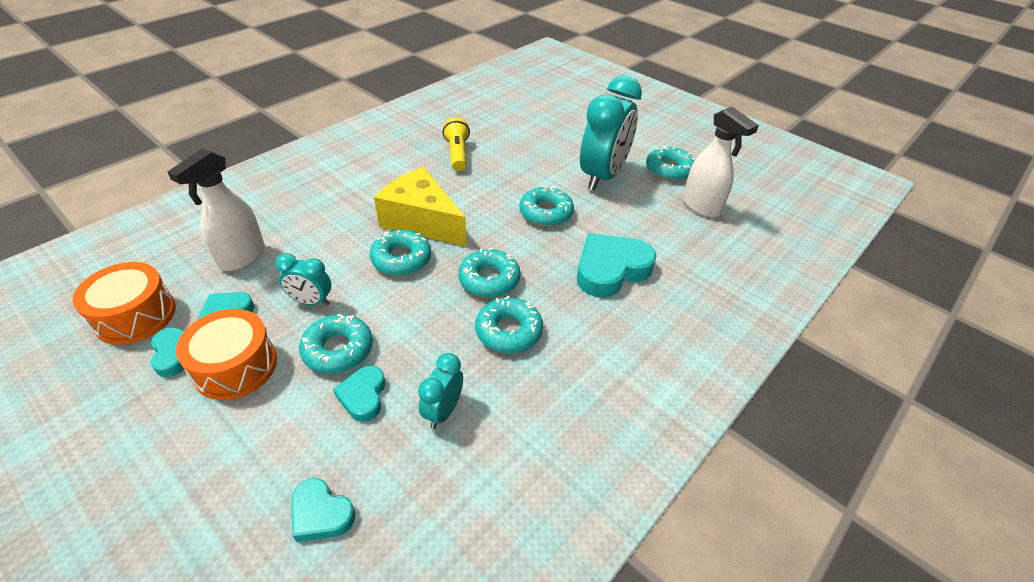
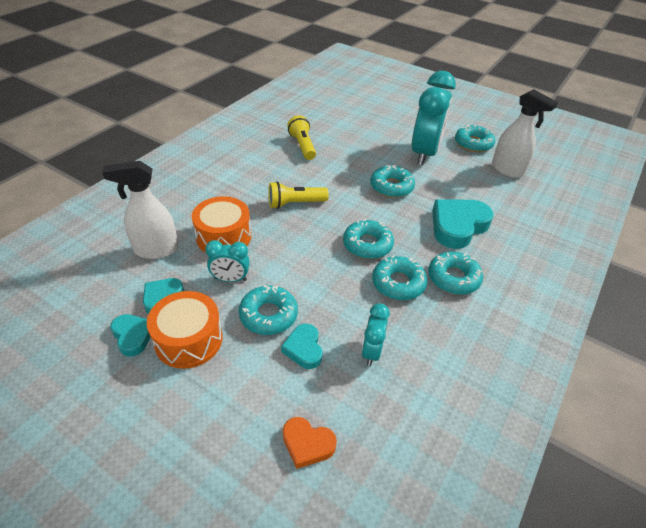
camera: 10 degrees left, 0 degrees up
(135, 316) = (83, 309): orange drum -> orange drum (223, 237)
(242, 258) = (156, 250): white spray bottle -> white spray bottle turned 60 degrees clockwise
(321, 513) = (307, 444): turquoise heart -> orange heart
(401, 259) = (291, 236): turquoise donut -> turquoise donut (453, 278)
(422, 221) = (295, 203): yellow cheese -> yellow flashlight

